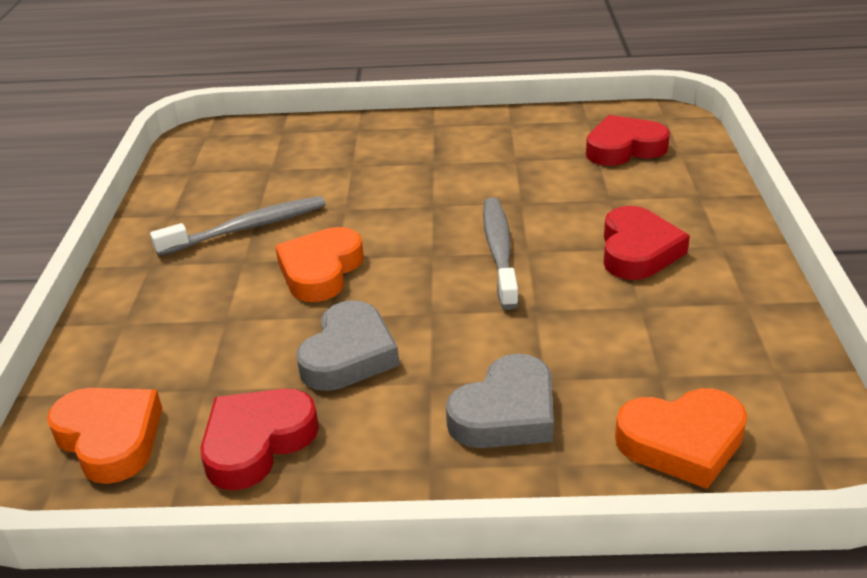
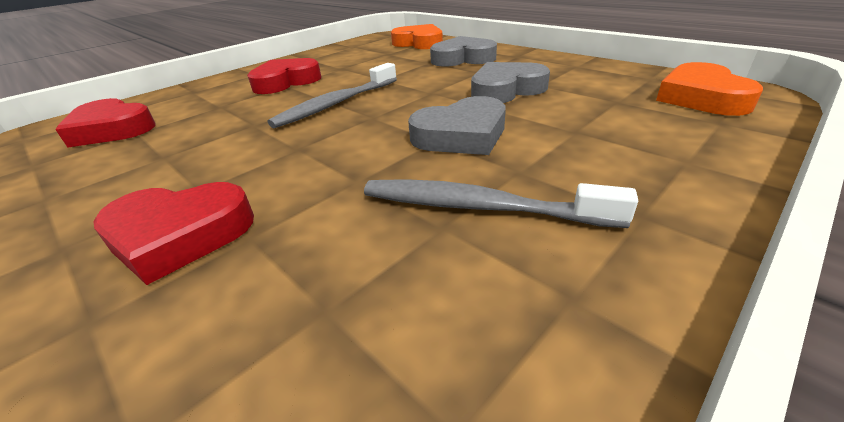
camera: 135 degrees left, 0 degrees up
(257, 442) = (596, 76): red heart -> red heart (180, 236)
(320, 271) = (461, 135): orange heart -> grey heart

